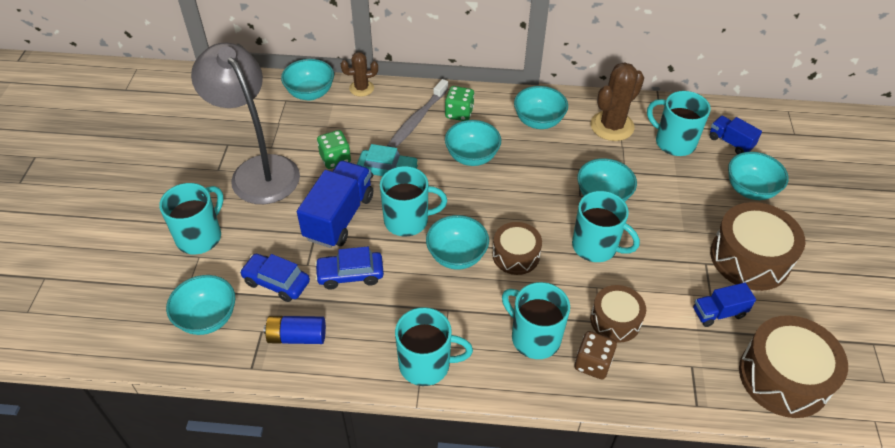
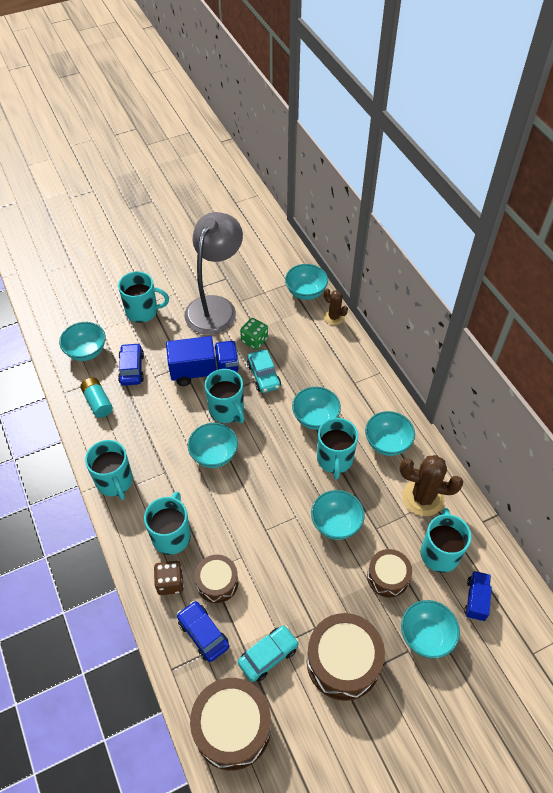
camera: 60 degrees right, 5 degrees up
(297, 337) = (98, 402): blue battery -> turquoise battery
(350, 275) = (161, 403): blue car -> blue car (203, 634)
(417, 120) = (328, 366): grey toothbrush -> none
(459, 113) = (355, 387): green dice -> none
(516, 255) = (238, 491): brown drum -> brown drum (388, 577)
(595, 246) = (280, 540): turquoise mug -> turquoise mug (335, 459)
(718, 313) = (268, 656): blue truck -> turquoise car

